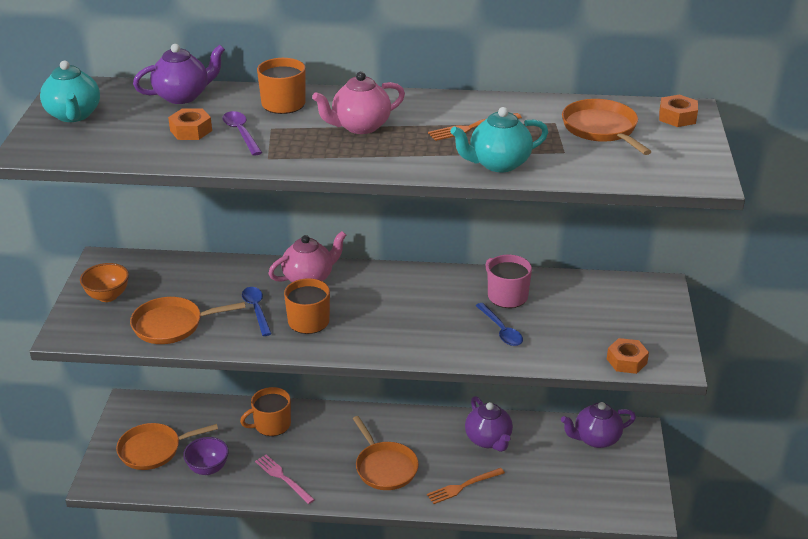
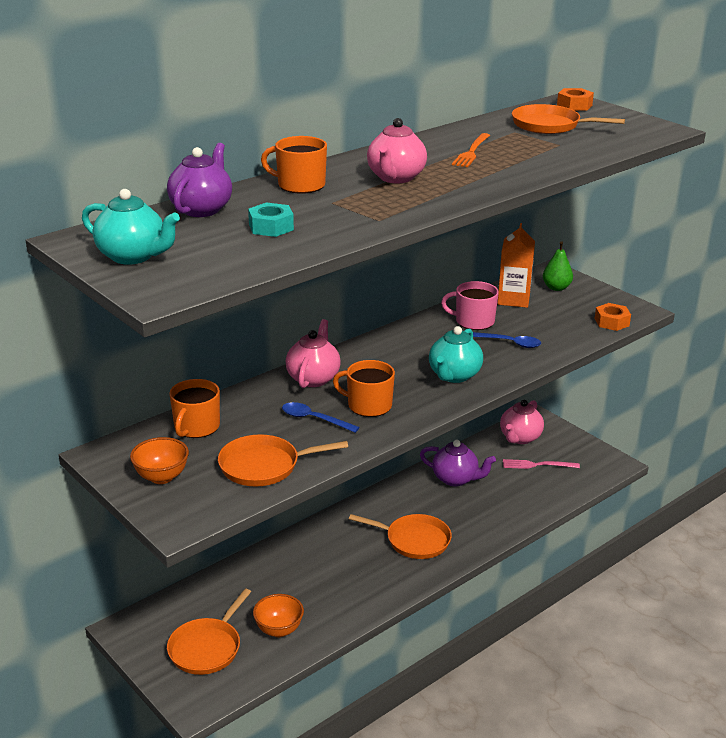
camera: 45 degrees left, 5 degrees down
(172, 325) = (264, 466): orange pan -> orange pan turned 45 degrees clockwise
(191, 130) = (271, 227): orange nut -> turquoise nut
(208, 468) = (279, 630): purple bowl -> orange bowl
(241, 133) = (317, 213): purple spoon -> none
(271, 425) = (281, 566): orange mug -> orange mug (196, 427)
(283, 478) = (351, 596): pink fork -> pink fork (537, 465)
(463, 486) = (485, 518): orange fork -> none
(498, 164) = (539, 164): turquoise teapot -> turquoise teapot (454, 376)
(576, 294) = (513, 299): none -> orange carton
(596, 439) = (520, 438): purple teapot -> pink teapot
(636, 303) = (556, 288): none -> green pear

